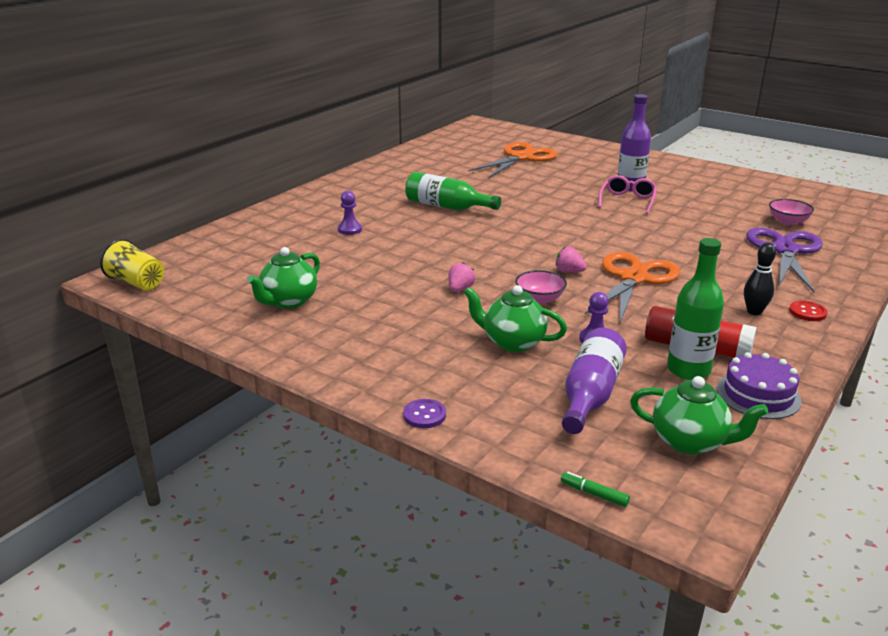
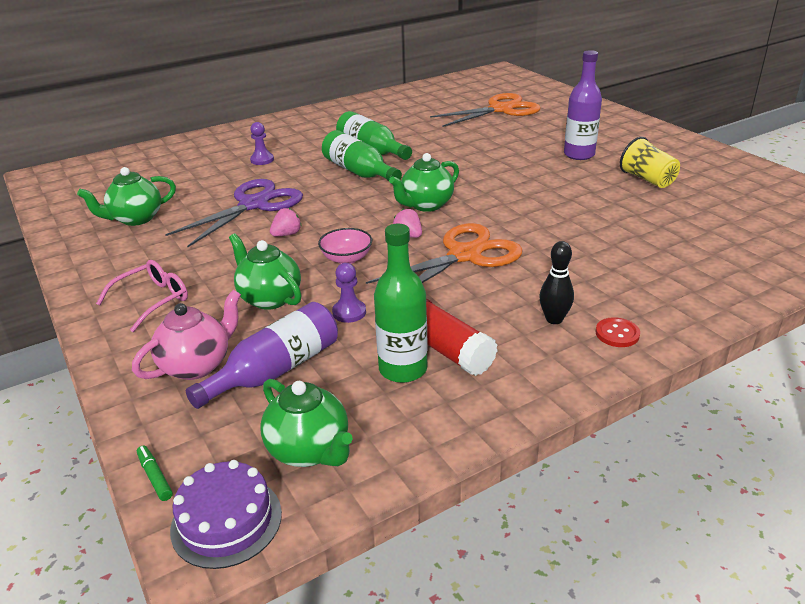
camera: 25 degrees right, 5 degrees up
(137, 283) = (51, 181): yellow cup -> yellow cup (647, 179)
(424, 415) = (112, 352): purple button -> none
(459, 227) = (359, 172): none -> green bottle
(518, 407) = (197, 365): none -> pink teapot
(553, 245) = (426, 205): none -> green teapot
(627, 201) = (558, 169): pink glasses -> pink glasses (152, 300)
(758, 395) = (444, 417): purple cake -> purple cake (226, 521)
(785, 250) = (676, 255): purple scissors -> purple scissors (254, 205)
(788, 222) = (720, 221): pink bowl -> none

